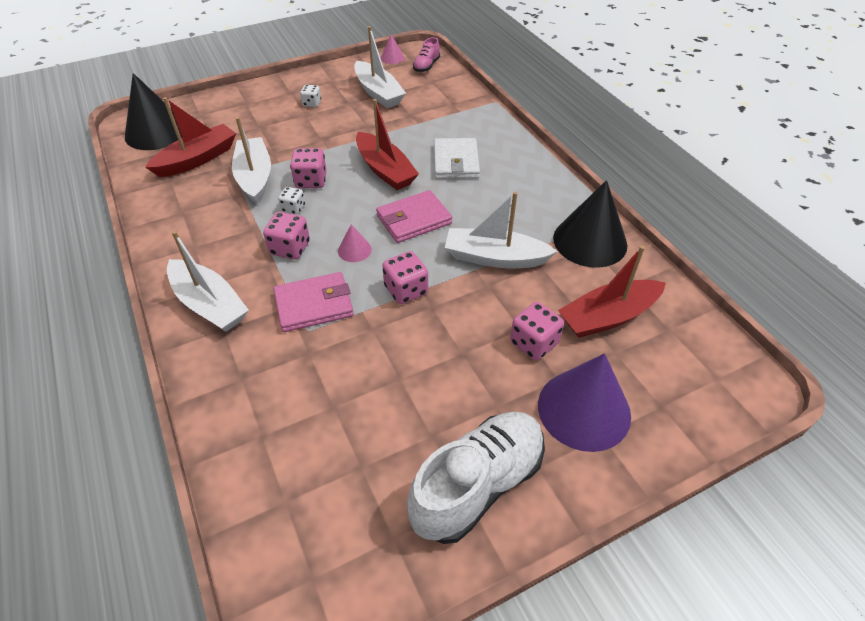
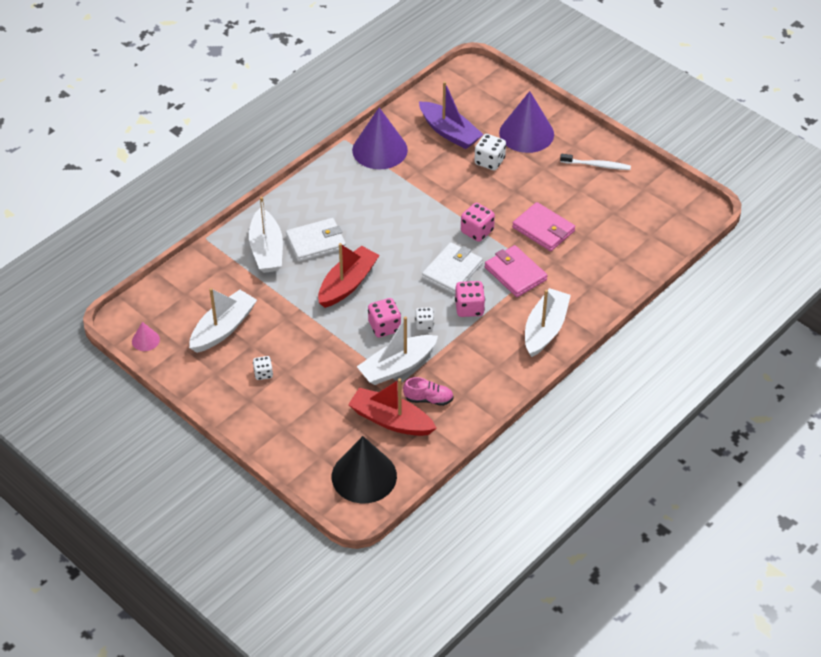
camera: 110 degrees left, 0 degrees up
(354, 250) = (452, 271): pink cone -> white wallet
(414, 219) = (402, 248): pink wallet -> pink wallet (543, 229)
(426, 66) = (154, 306): pink shoe -> pink shoe (428, 399)
(478, 484) = (596, 165): white shoe -> white toothbrush
(495, 258) = (422, 194): white boat -> white boat (266, 250)
(534, 343) = (489, 161): pink dice -> white dice
(590, 241) = (379, 150): black cone -> purple cone
(608, 317) = (449, 132): red boat -> purple boat

